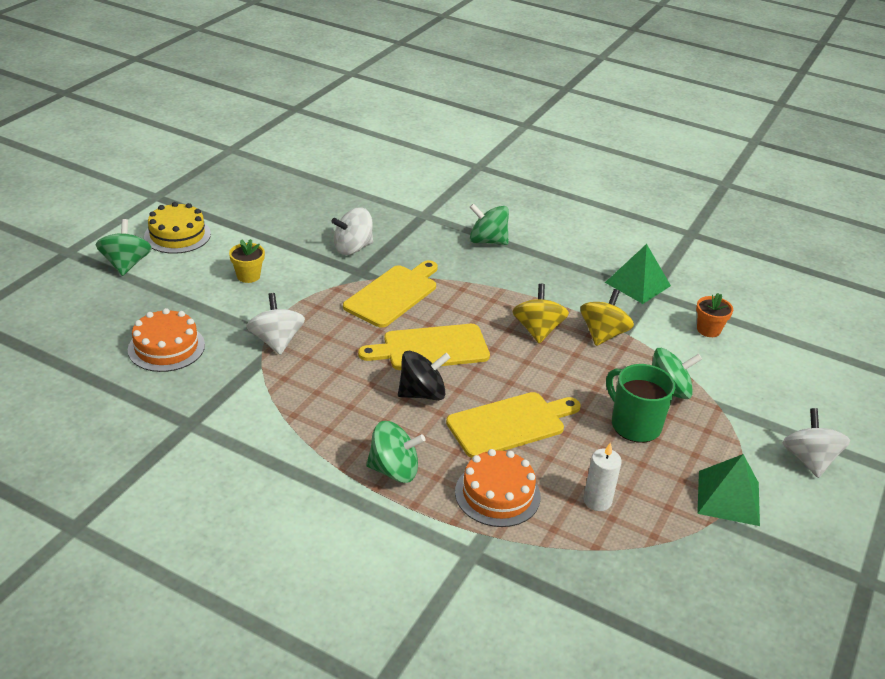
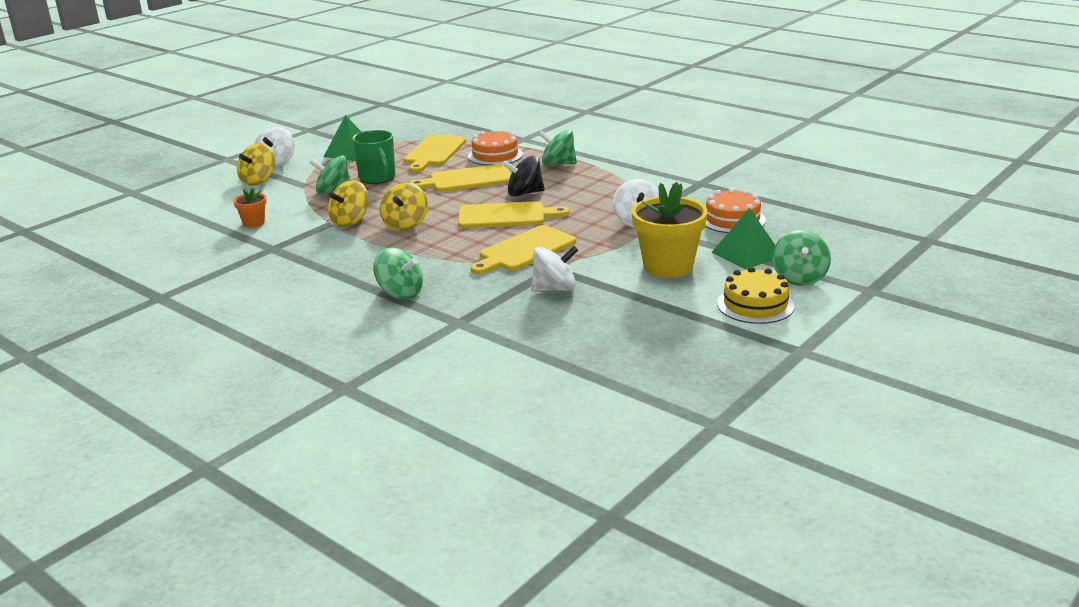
camera: 165 degrees left, 10 degrees down
(248, 276) = (668, 266): yellow flower pot -> yellow flower pot, size x2.05
(597, 501) = (434, 152): white candle -> yellow cutting board
(638, 284) = (277, 254): green pyramid -> green pyramid (746, 254)
(788, 413) = (258, 181): none -> yellow spinning top

